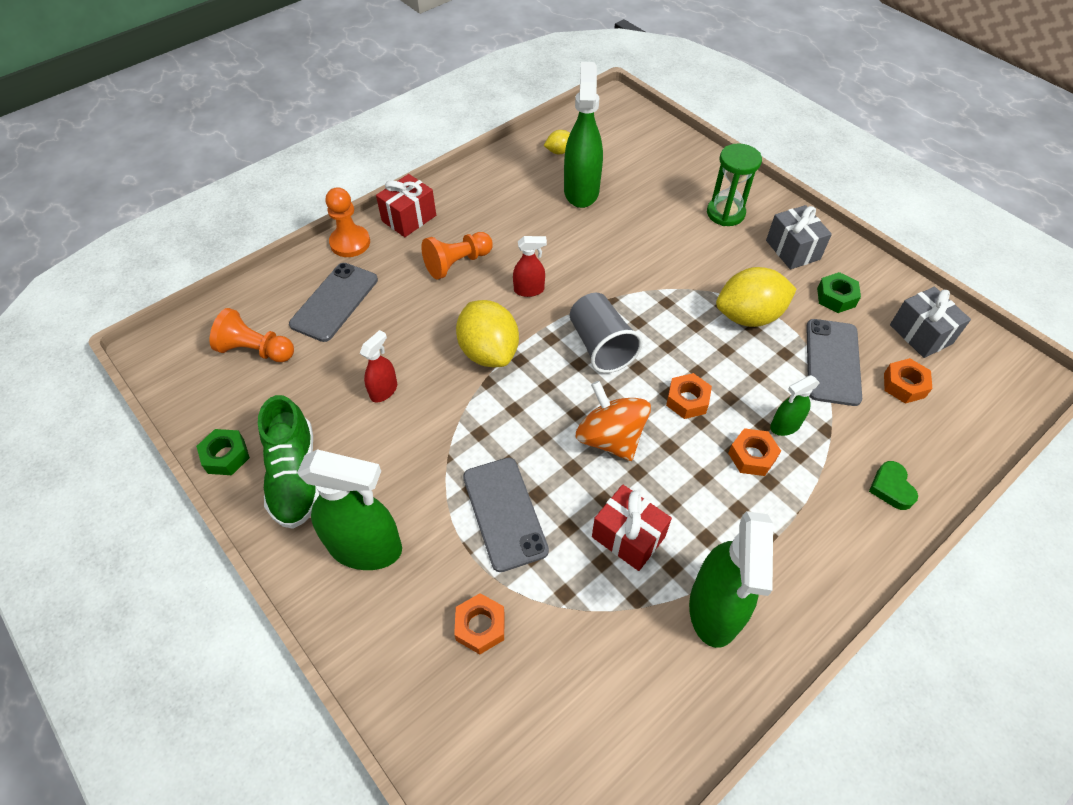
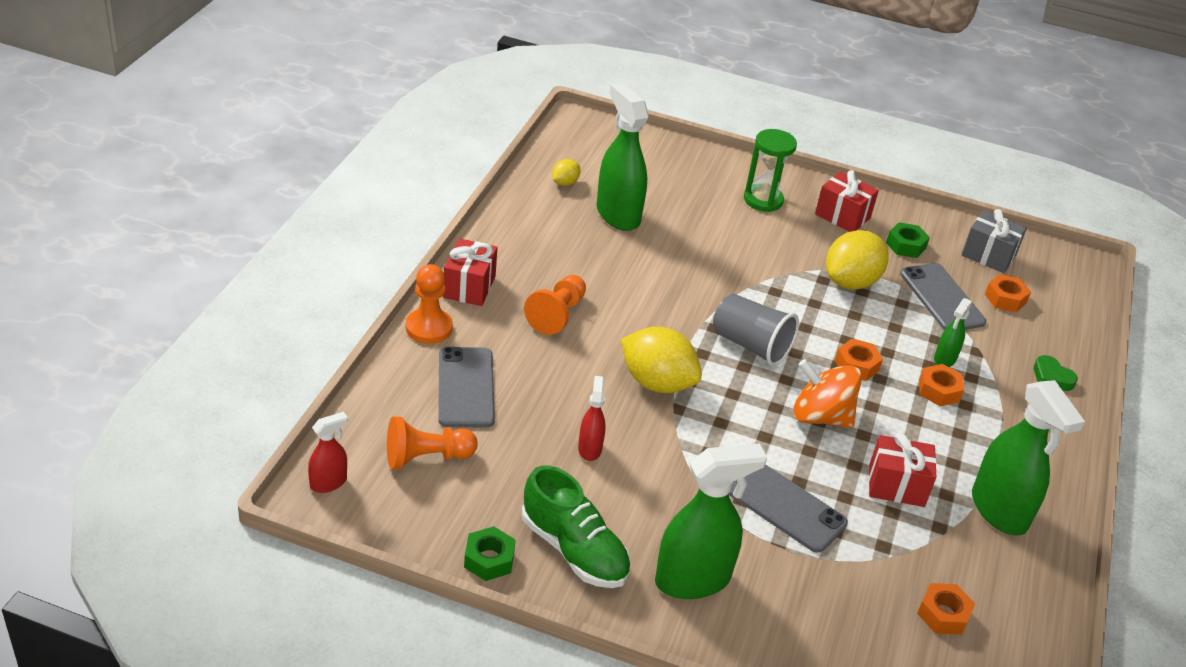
camera: 35 degrees left, 15 degrees down
(480, 626) = (840, 597): orange nut -> orange nut (943, 614)
(529, 290) = (646, 318): red spray bottle -> red spray bottle (328, 483)
(792, 250) = (842, 216): grey gift -> red gift

